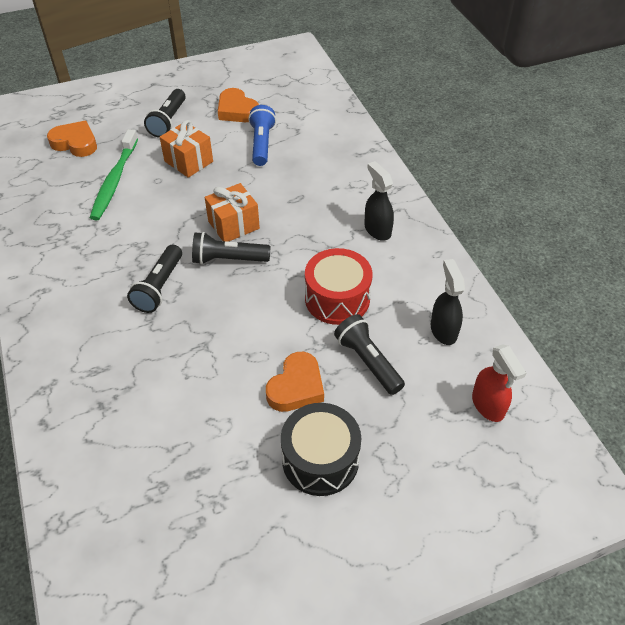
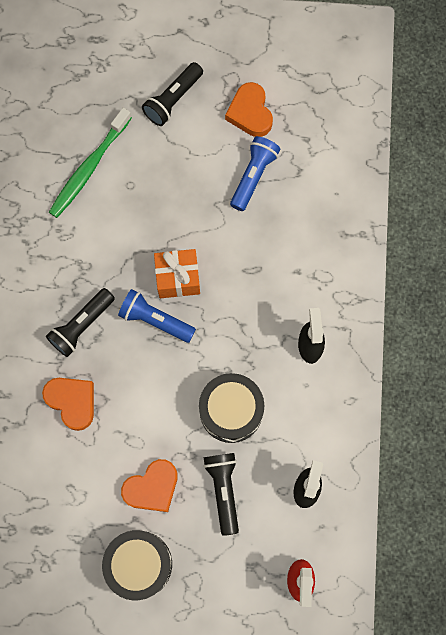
camera: 25 degrees right, 25 degrees up
(75, 143) = (69, 95): orange heart -> orange heart (72, 402)
(188, 161) = (170, 171): orange gift -> none
(228, 259) = (155, 320): black flashlight -> blue flashlight
(337, 299) = (231, 411): red drum -> black drum

